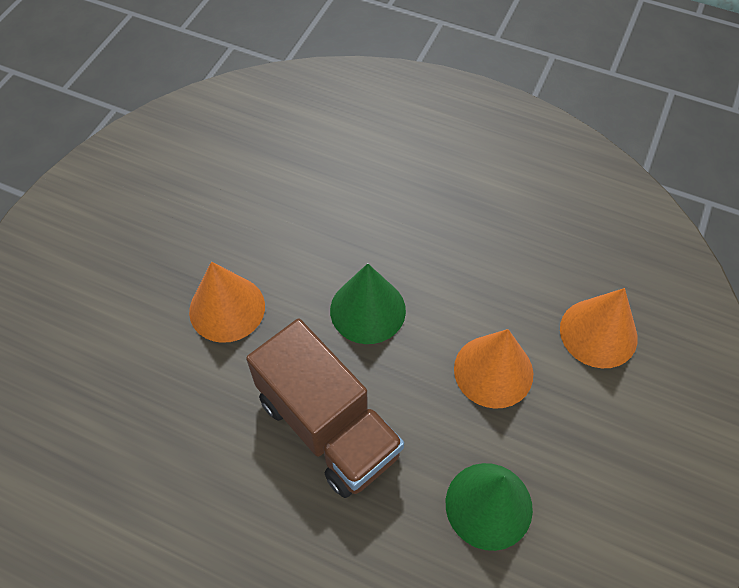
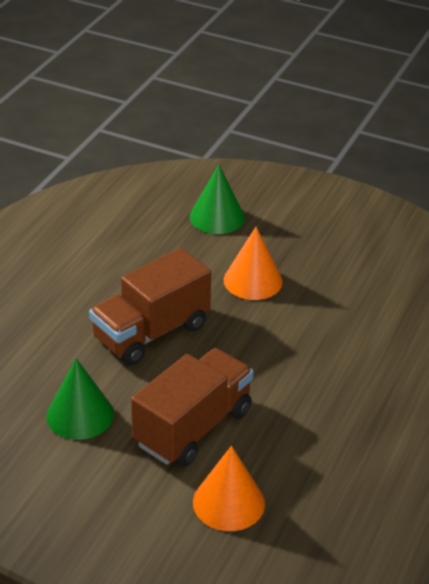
camera: 90 degrees right, 20 degrees down
(367, 310) = (252, 355): green cone -> green cone (217, 217)
(493, 371) = (193, 427): orange cone -> brown truck

